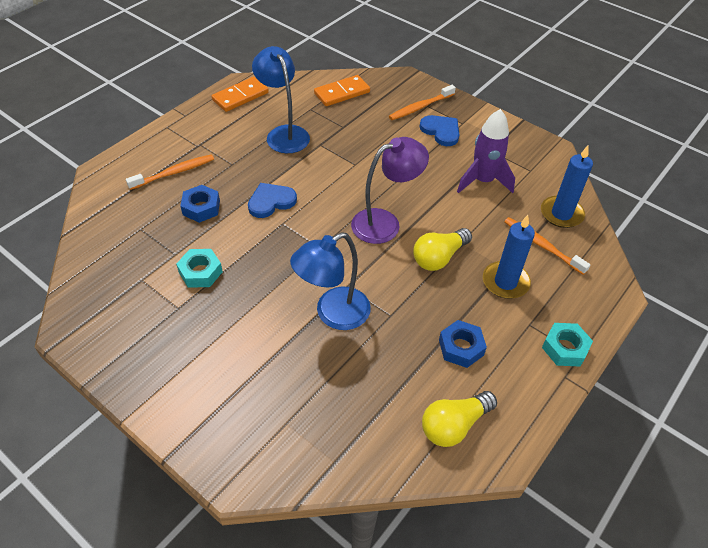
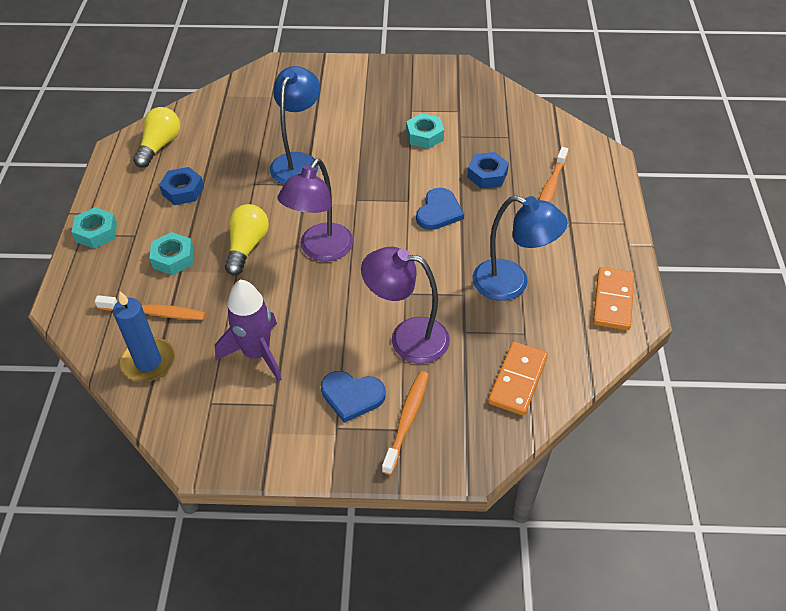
camera: 145 degrees right, 0 degrees up
(380, 141) = (407, 338): none -> purple lamp
(505, 282) = (173, 258): blue candle -> turquoise nut

